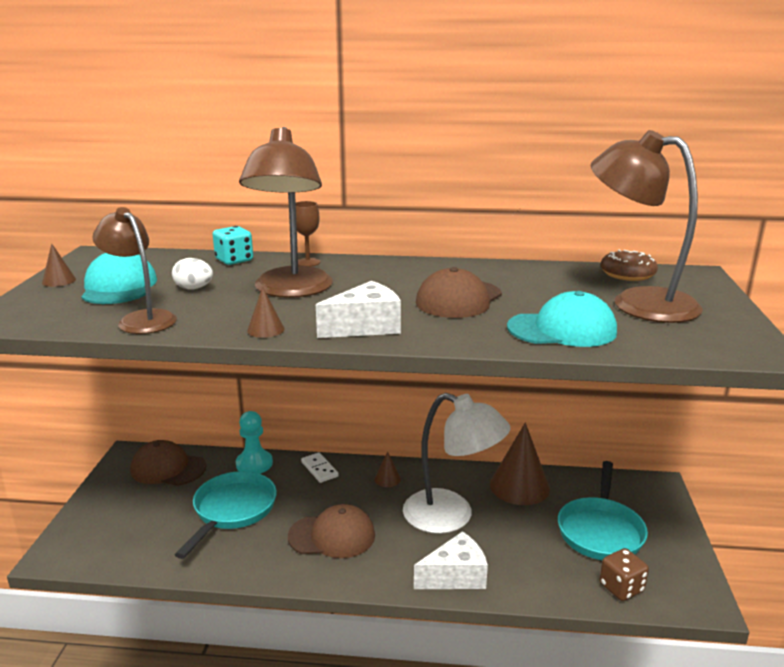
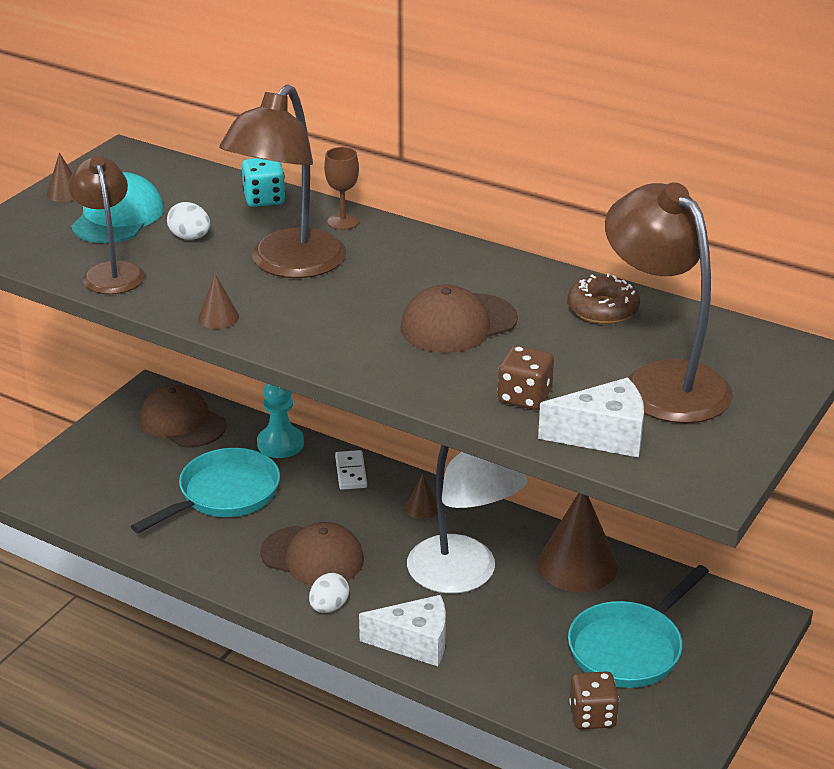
camera: 25 degrees right, 10 degrees up
(365, 327) = (320, 339): white cheese -> white cheese (603, 435)
(371, 570) = (329, 607): none -> white egg
(562, 329) = (524, 397): turquoise cap -> brown dice
(627, 274) = (711, 332): brown donut -> brown donut (602, 309)

